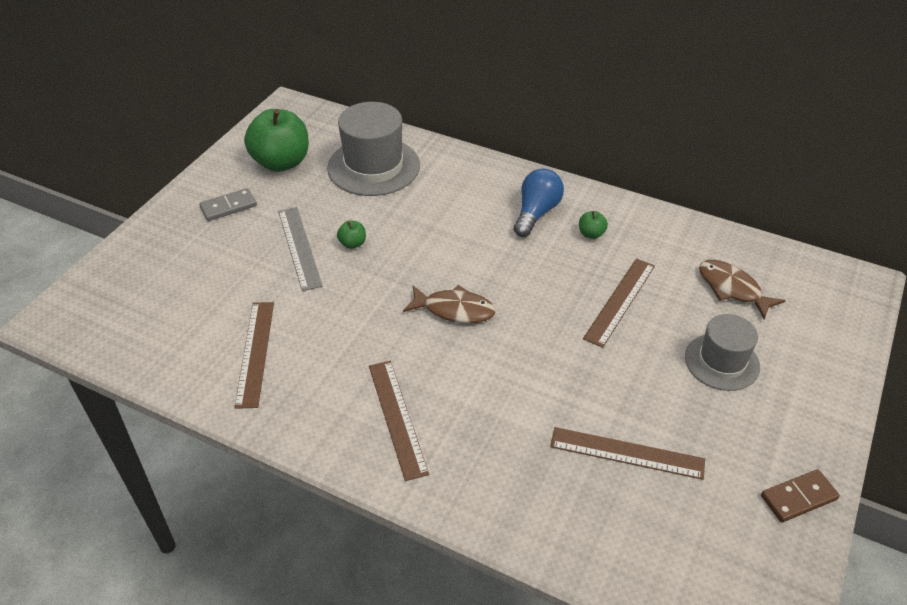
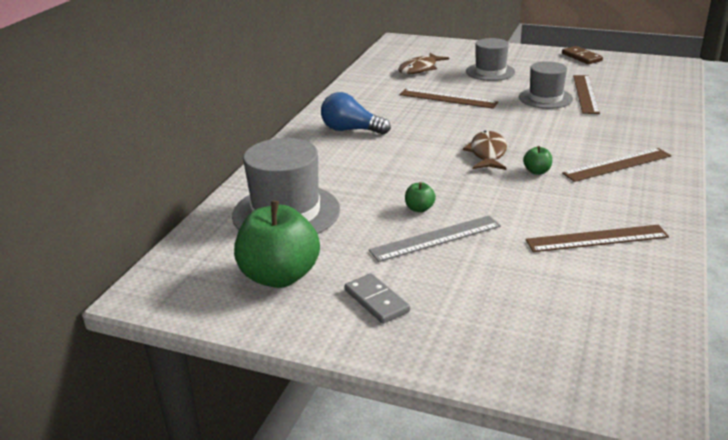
camera: 95 degrees left, 15 degrees down
(591, 234) = (374, 109): green apple -> green apple (537, 171)
(614, 401) = (545, 98): none -> grey hat

